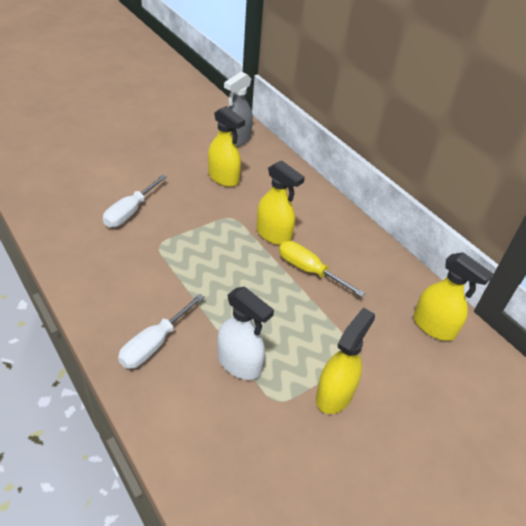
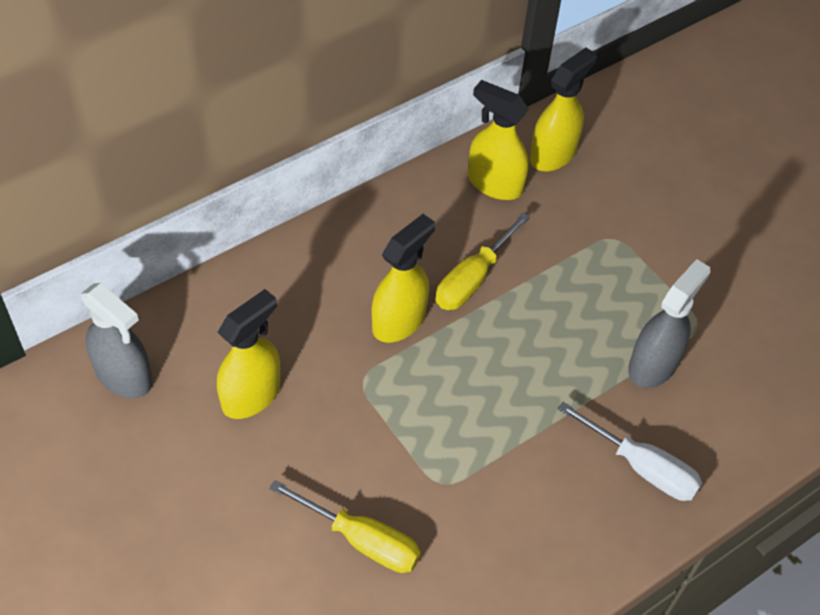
camera: 90 degrees left, 10 degrees up
(130, 212) = (361, 540): white screwdriver -> yellow screwdriver
(239, 363) = (653, 364): white spray bottle -> grey spray bottle
(335, 394) = (675, 266): yellow spray bottle -> yellow spray bottle (494, 183)

